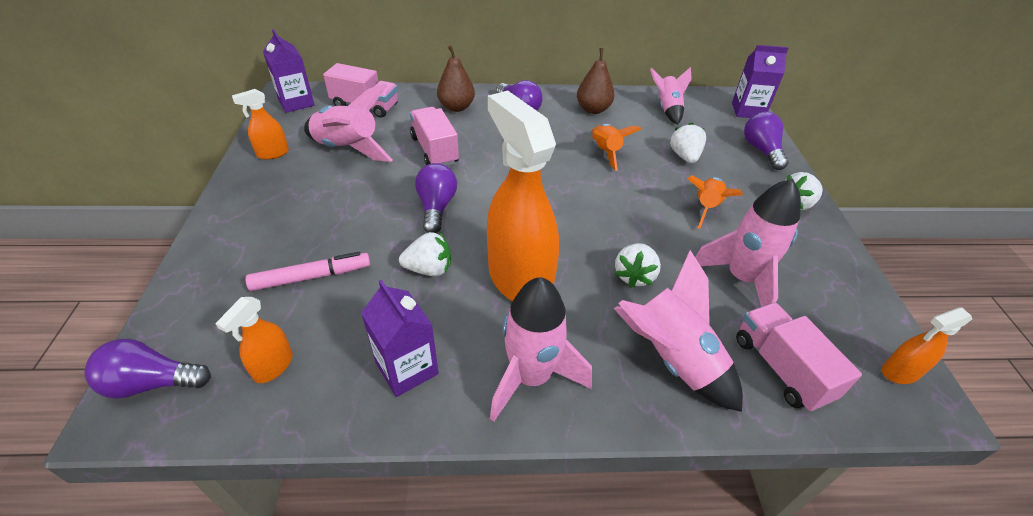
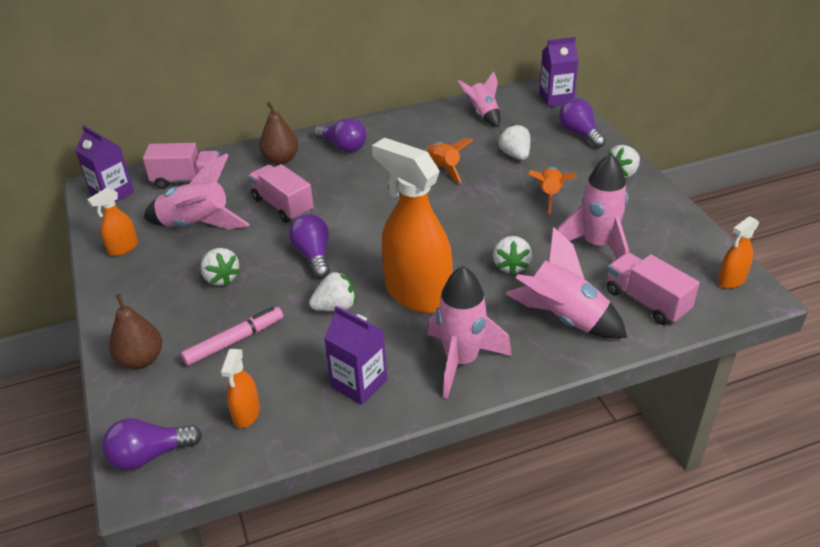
camera: 15 degrees left, 5 degrees down
(339, 206) = (221, 278): none -> white strawberry
(593, 109) = (414, 131): brown pear -> brown pear (141, 360)

